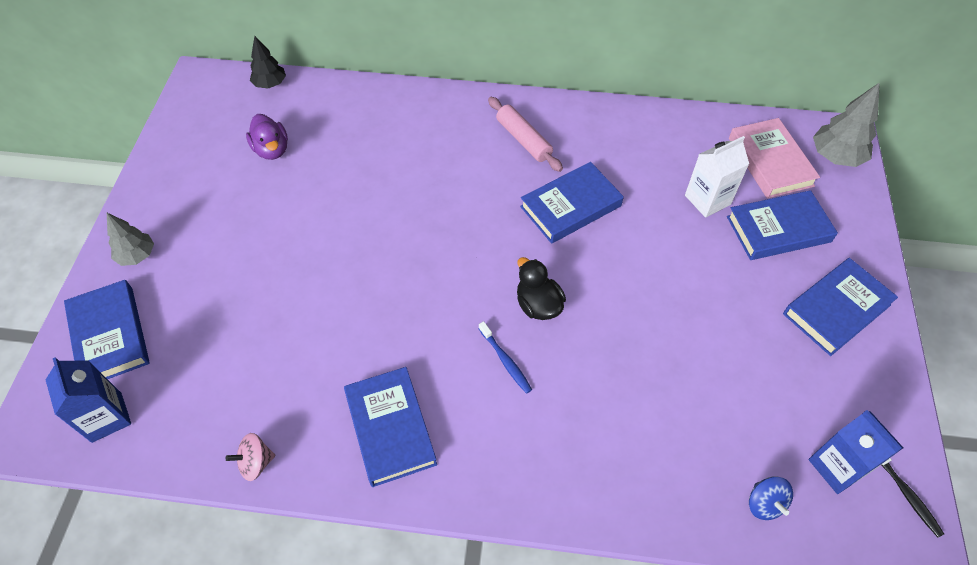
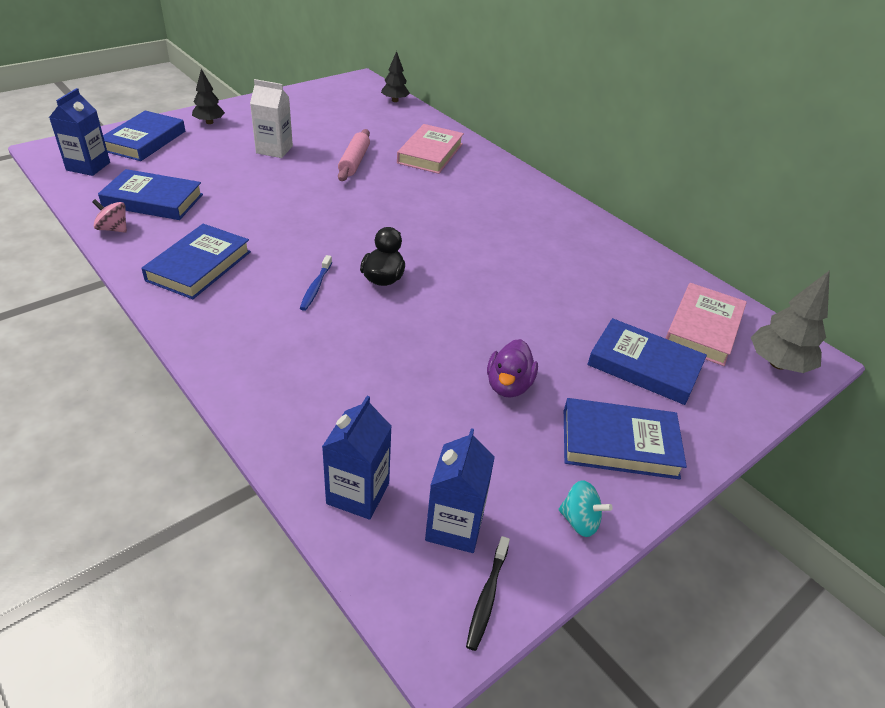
camera: 40 degrees right, 15 degrees down
(137, 256) = (209, 122): grey tree -> black tree
(272, 150) = (348, 124): purple duck -> purple duck (508, 385)
(390, 131) = (430, 153): none -> pink book
(523, 139) = (513, 204): pink rolling pin -> pink rolling pin (354, 162)
(570, 206) = (490, 251): blue book -> blue book (153, 200)
(707, 200) = (607, 313): white carton -> white carton (274, 150)
(764, 503) = (358, 493): blue spinning top -> blue carton
(883, 390) = (579, 521): none -> turquoise spinning top

